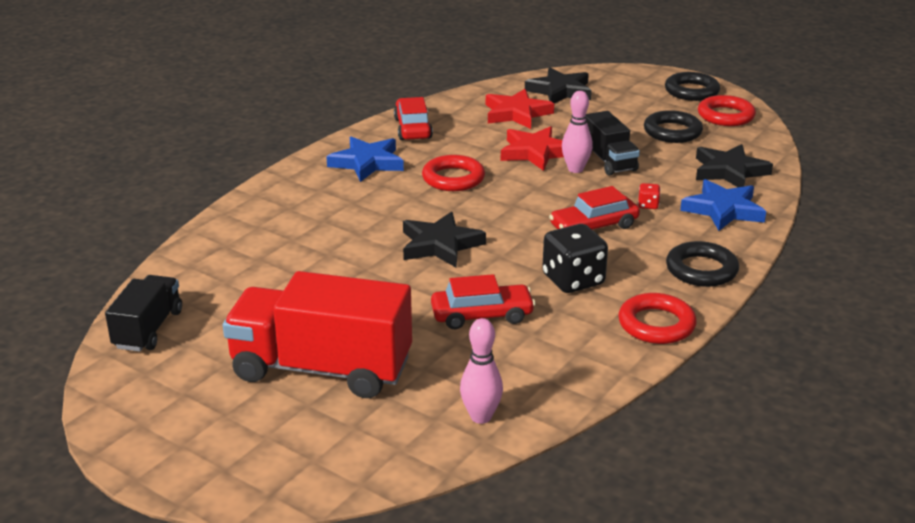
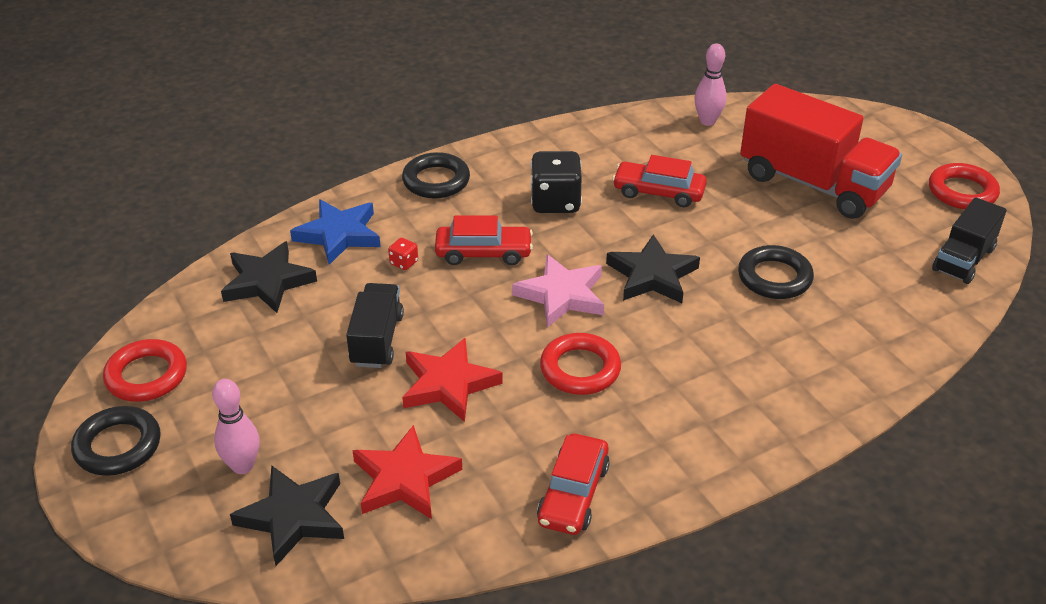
camera: 155 degrees left, 10 degrees up
(367, 163) = (672, 434): blue star -> none
(503, 215) = (561, 295): none -> pink star
(575, 169) = (427, 339): pink bowling pin -> pink bowling pin (242, 466)
(656, 324) = (524, 147): red ring -> red ring (962, 192)
(672, 132) = (247, 367): black ring -> black ring (774, 277)

